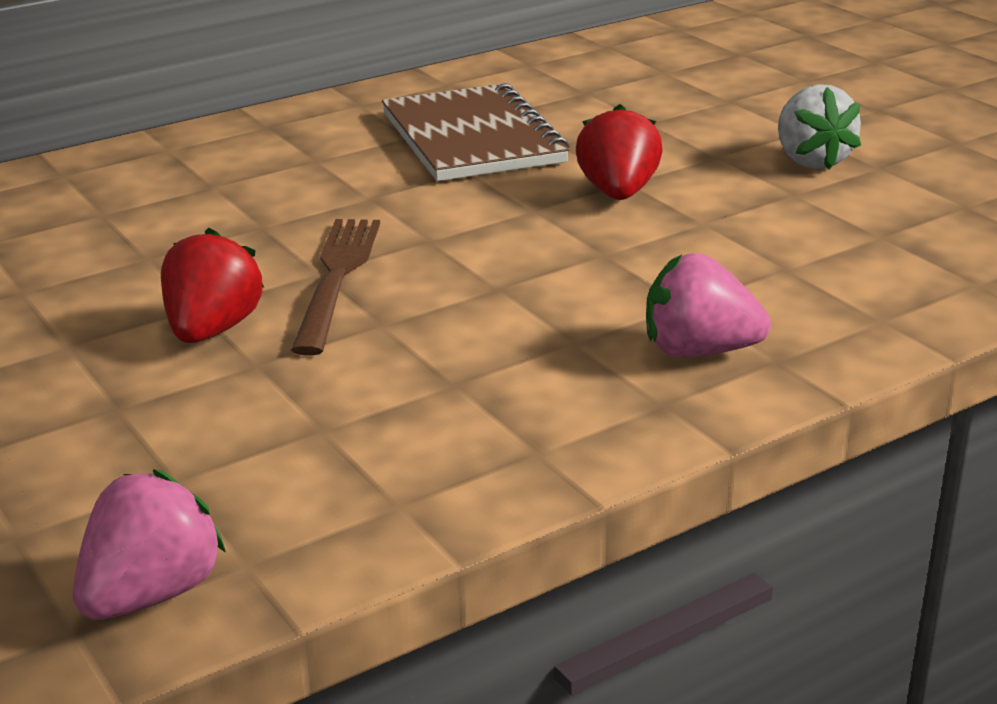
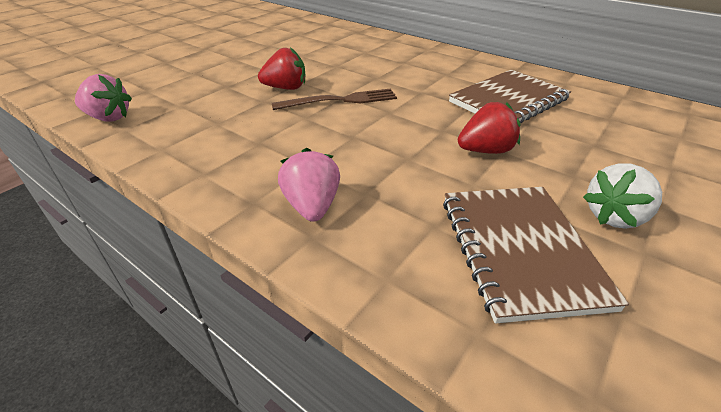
camera: 70 degrees right, 10 degrees up
(853, 229) = (520, 250): none -> brown notebook

